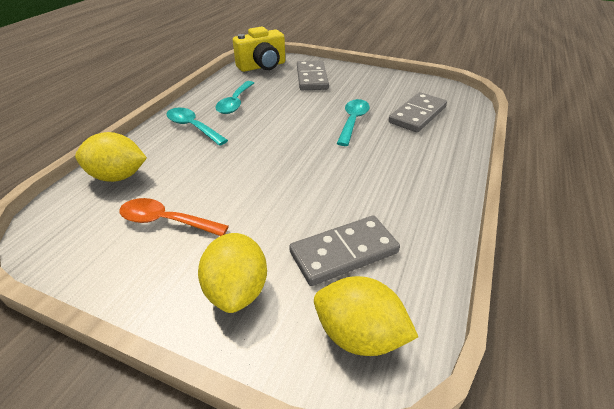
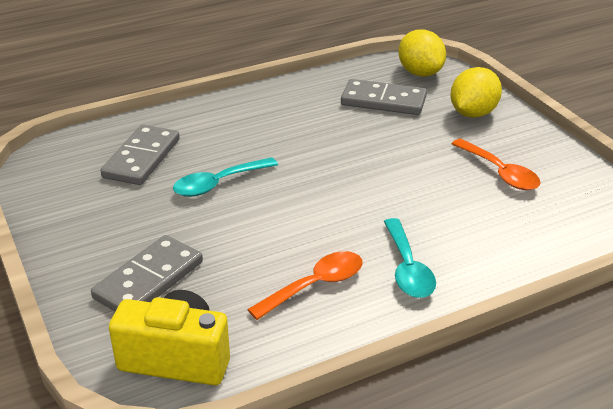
camera: 140 degrees left, 5 degrees down
(118, 176) = (531, 237): yellow lemon -> none
(235, 103) = (315, 285): turquoise spoon -> orange spoon
(417, 115) = (142, 158): grey domino -> grey domino turned 60 degrees counterclockwise

